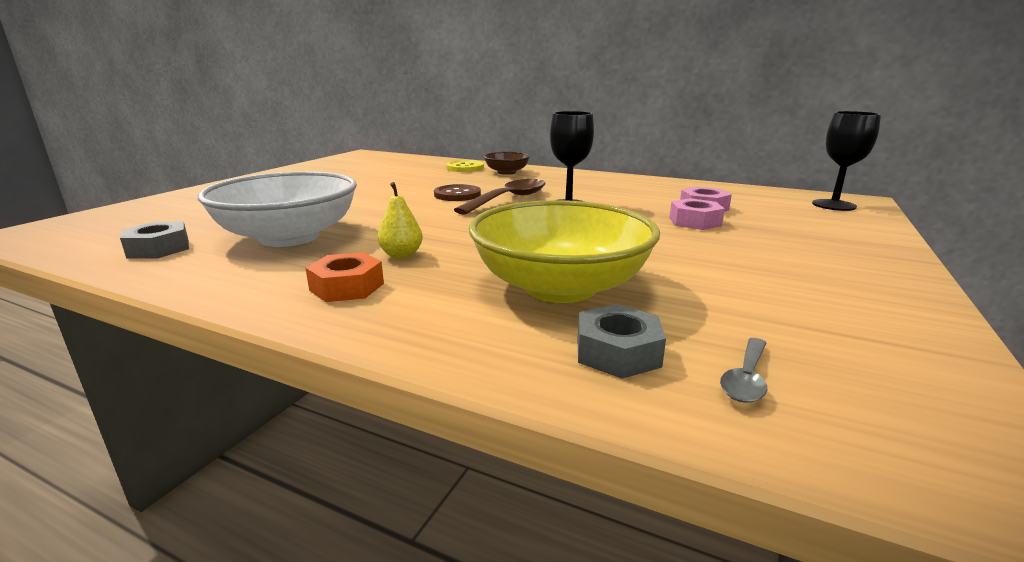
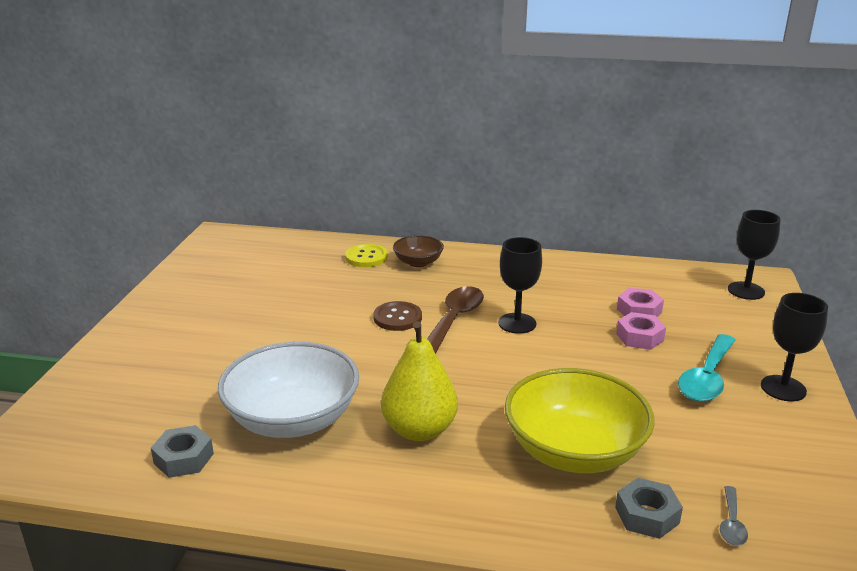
camera: 15 degrees left, 5 degrees up
(347, 287) = (408, 481): orange nut -> none
(401, 255) = (419, 430): yellow pear -> yellow pear, size x1.94
(763, 253) = (707, 378): none -> turquoise spoon
(865, 269) = (783, 388): none -> black goblet

